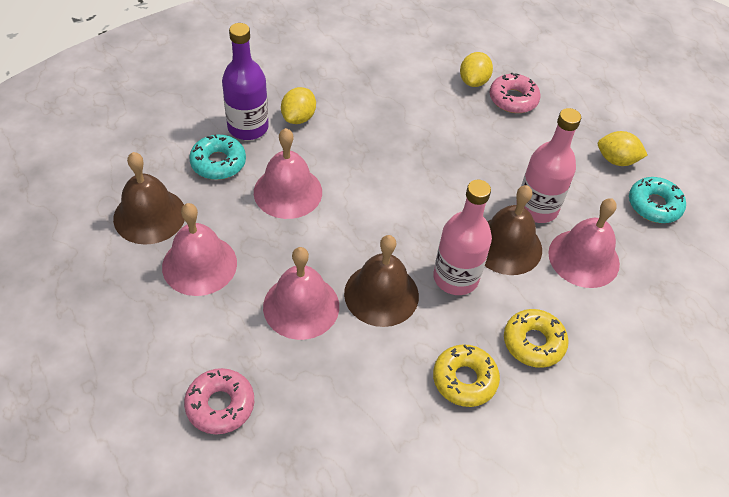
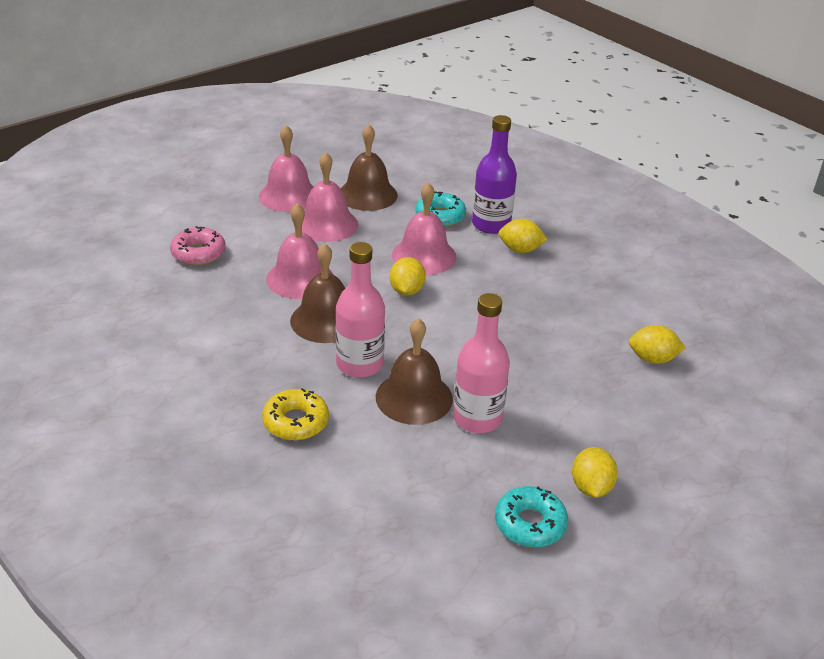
camera: 80 degrees right, 15 degrees down
(345, 218) = (406, 291): none -> yellow lemon
(464, 379) = (244, 378): yellow donut -> none
(513, 99) = (643, 392): pink donut -> none
(583, 258) = (419, 458): pink bell -> pink bell (289, 196)

